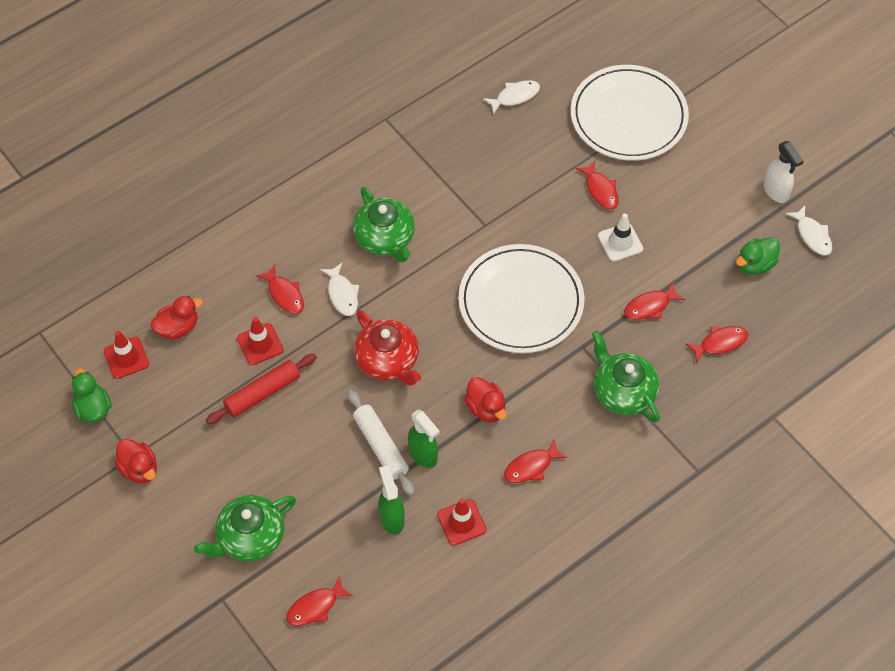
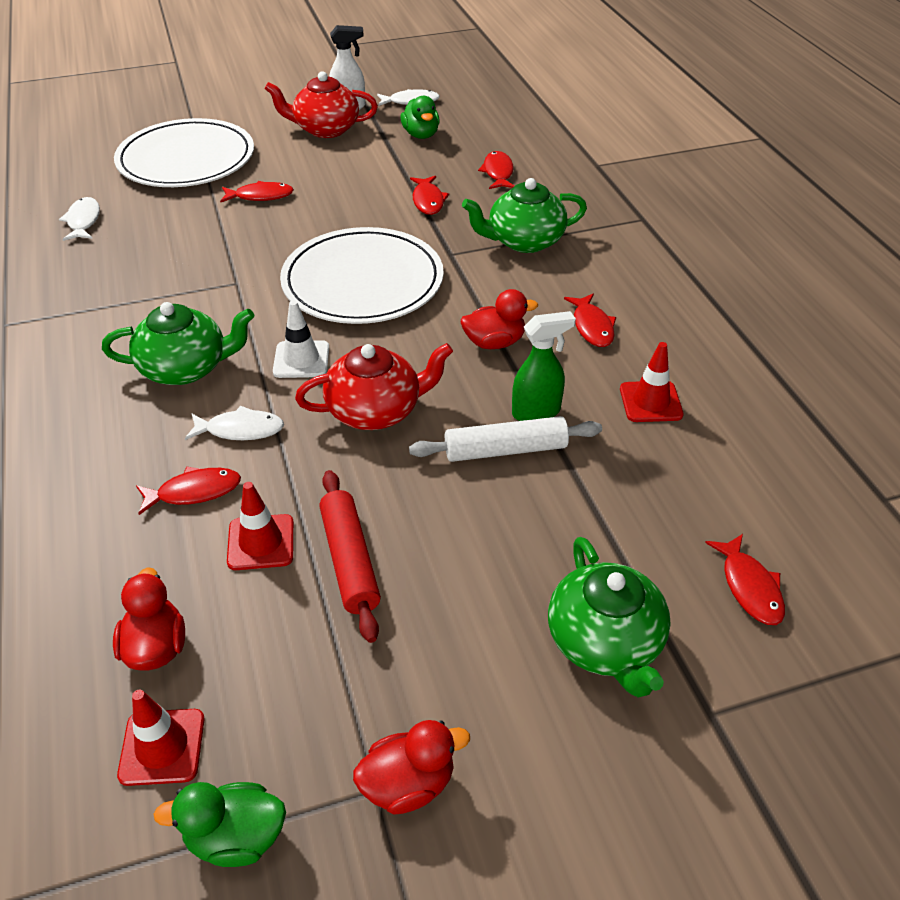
camera: 70 degrees left, 15 degrees down
(392, 518) = (623, 466): green spray bottle -> none
(620, 242) = (336, 200): white traffic cone -> white traffic cone (301, 360)
(727, 190) = (325, 129): none -> red teapot

